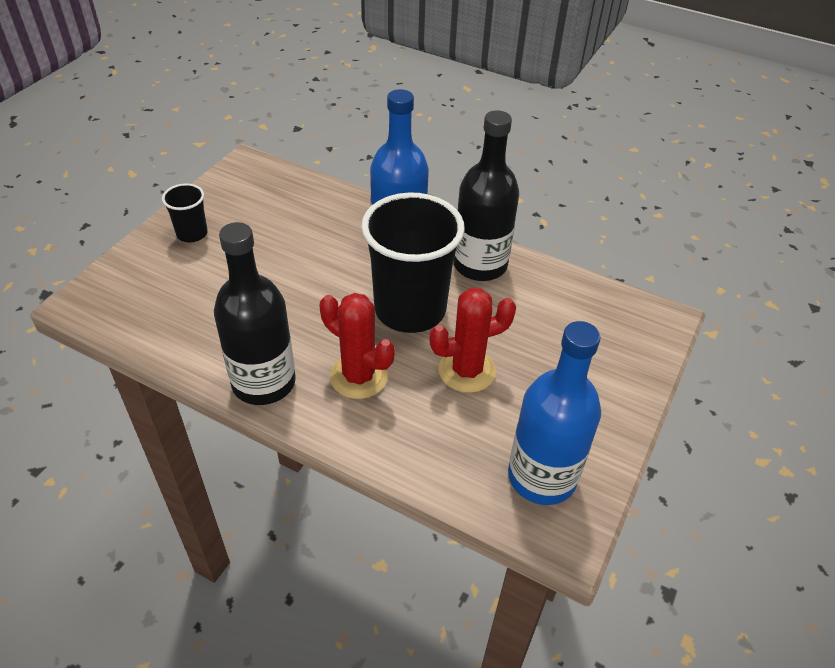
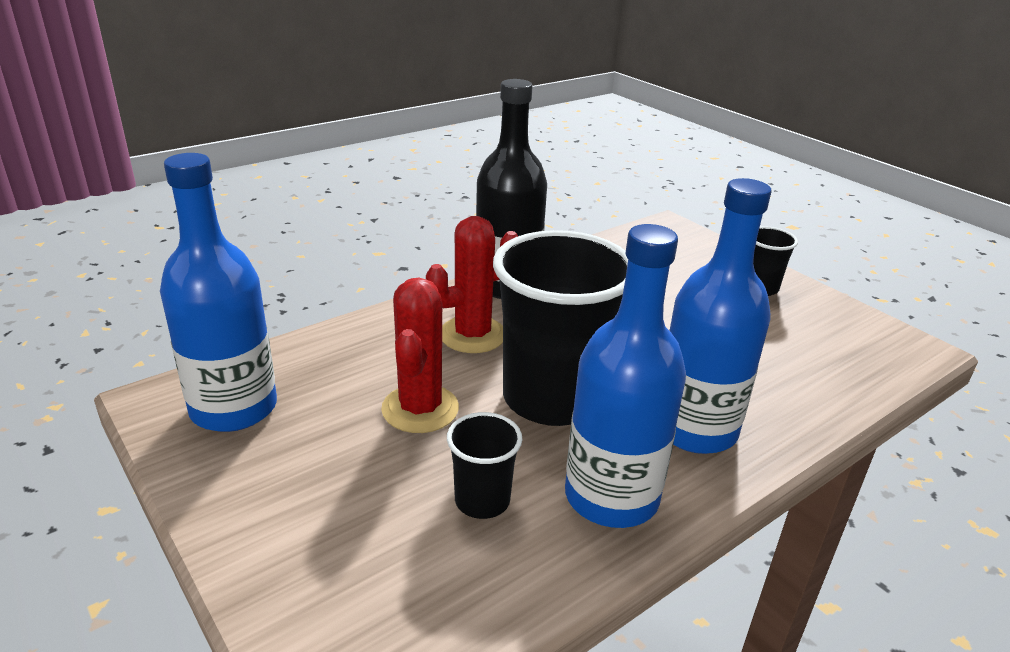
camera: 115 degrees right, 15 degrees down
(480, 265) = (611, 497): black bottle -> blue bottle
(522, 313) = (482, 501): none -> black cup

